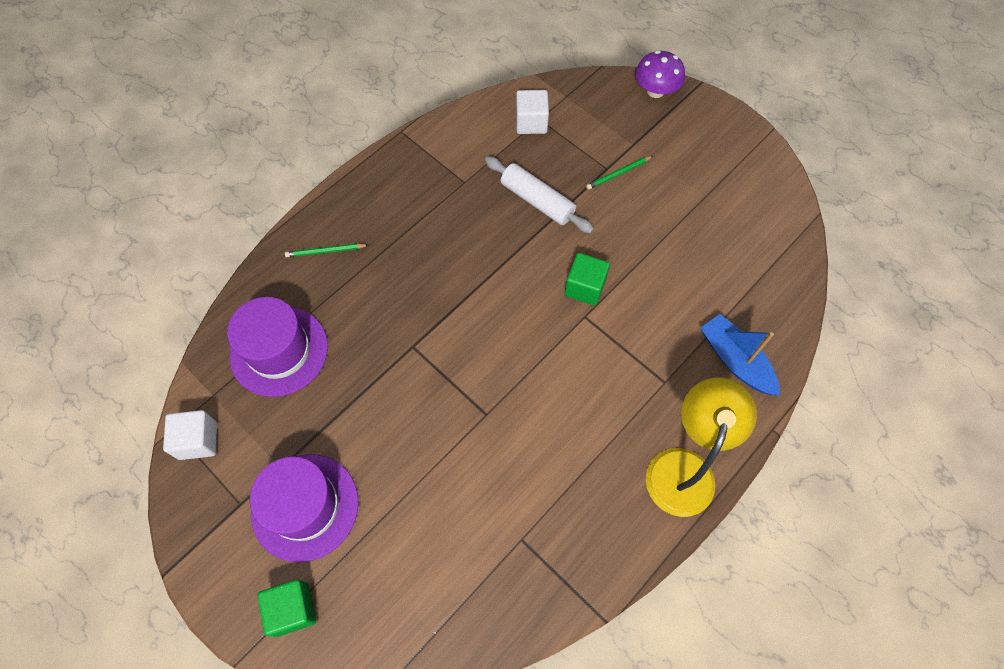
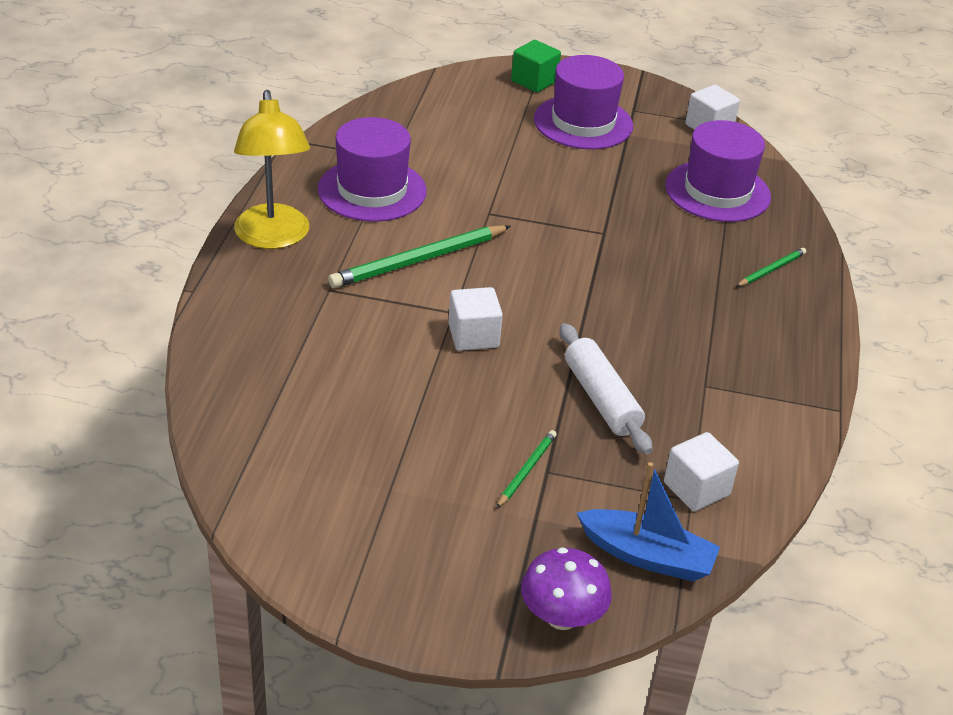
camera: 145 degrees right, 25 degrees down
(537, 201) = (601, 399): white rolling pin -> white rolling pin turned 60 degrees clockwise
(567, 494) = (372, 190): none -> purple hat
(579, 382) = (419, 260): none -> green pencil
(585, 287) = (473, 336): green cube -> white cube
(735, 360) = (260, 331): blue boat -> blue boat (647, 556)

